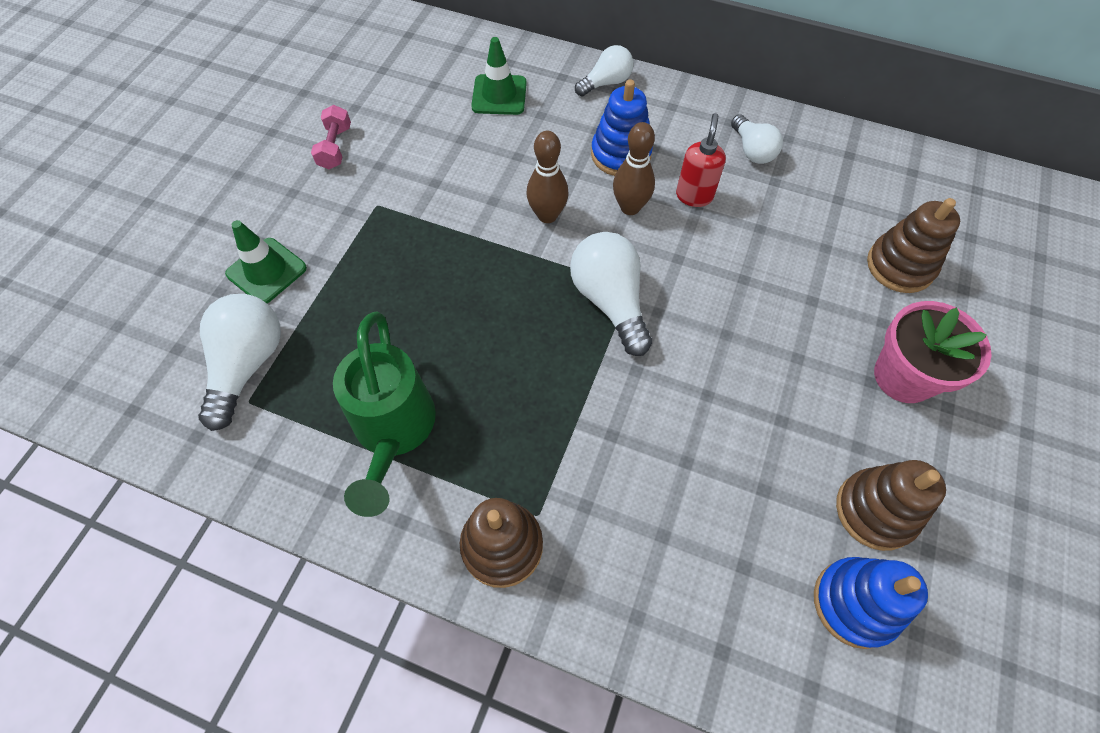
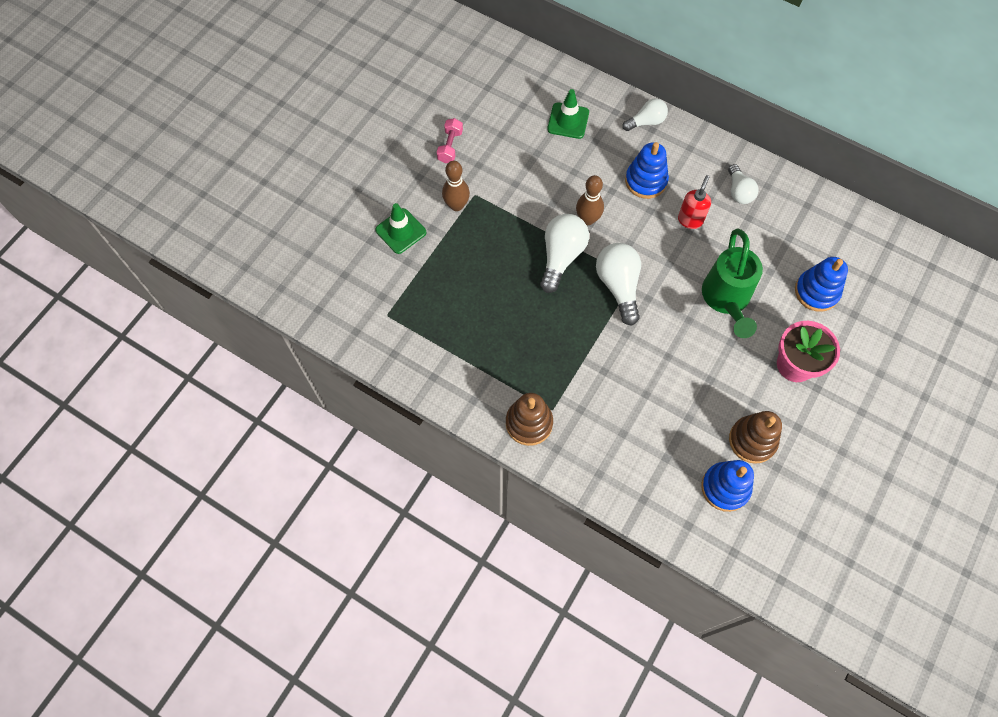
camera: 10 degrees right, 5 degrees up
(248, 365) = (387, 292): white light bulb -> white light bulb (561, 256)
(393, 432) = (472, 348): green watering can -> green watering can (726, 300)
(630, 207) = (644, 222): brown bowling pin -> brown bowling pin (456, 205)
(900, 266) = (816, 292): brown stacking toy -> blue stacking toy

